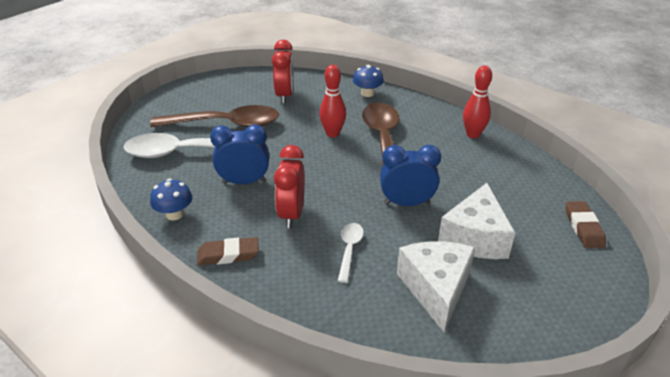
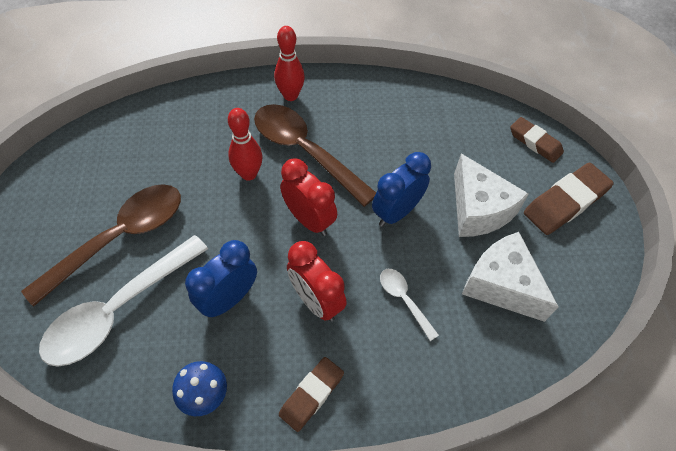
camera: 45 degrees left, 20 degrees up
(285, 95) = (143, 154): red clock -> red clock (309, 220)
(367, 93) = (227, 97): blue mushroom -> none
(473, 134) = (371, 92): red bowling pin -> red bowling pin (290, 96)
(564, 277) = (565, 202): none -> brown eraser

